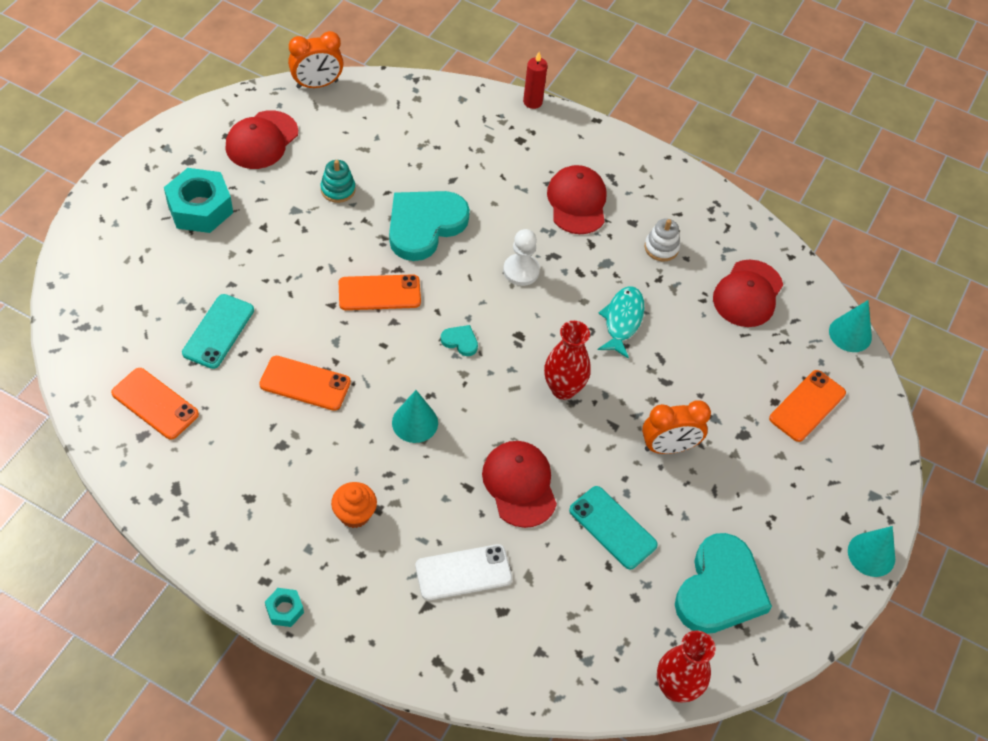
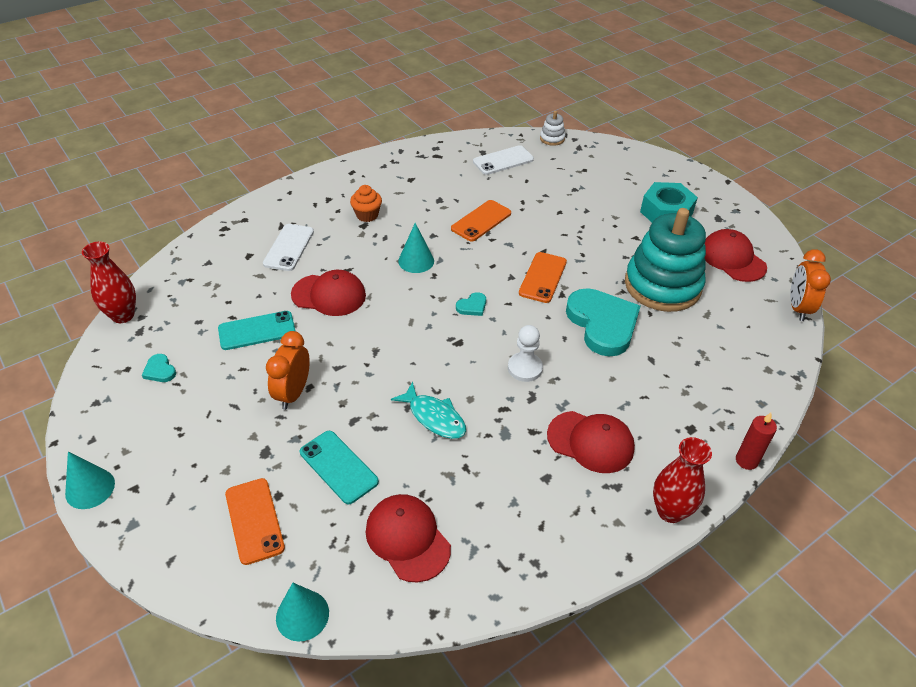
camera: 120 degrees right, 10 degrees down
(155, 404) = (503, 160): orange phone -> white phone
(218, 331) = (547, 196): turquoise phone -> turquoise phone (338, 467)
(284, 610) = (327, 174): turquoise nut -> none
(338, 189) = (662, 285): turquoise stacking toy -> turquoise stacking toy, size x2.48
(563, 389) = (391, 349): red vase -> red vase (670, 511)
(661, 248) = (503, 488): white stacking toy -> white stacking toy (552, 138)
(720, 589) = (160, 370): turquoise heart -> turquoise heart, size x0.40

